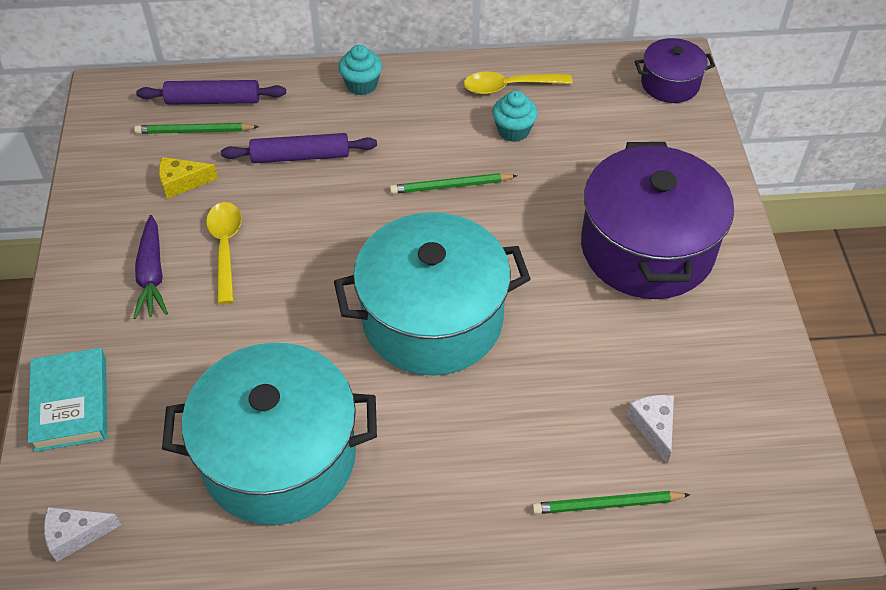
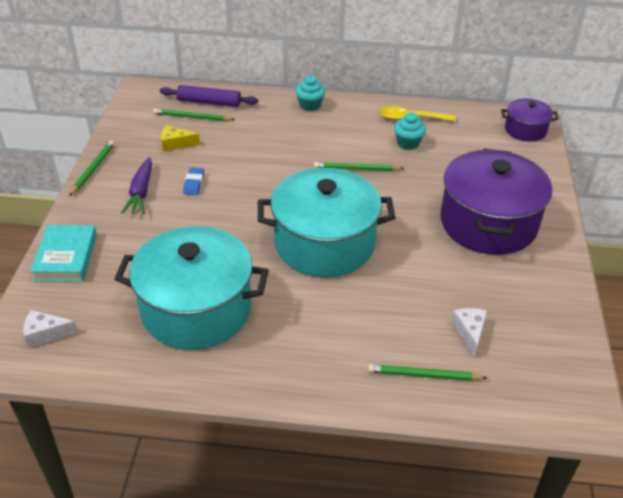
camera: 10 degrees right, 10 degrees down
(70, 245) = (93, 169): none -> green pencil
(225, 247) = (194, 184): yellow spoon -> blue eraser
(300, 156) = (258, 139): purple rolling pin -> none

